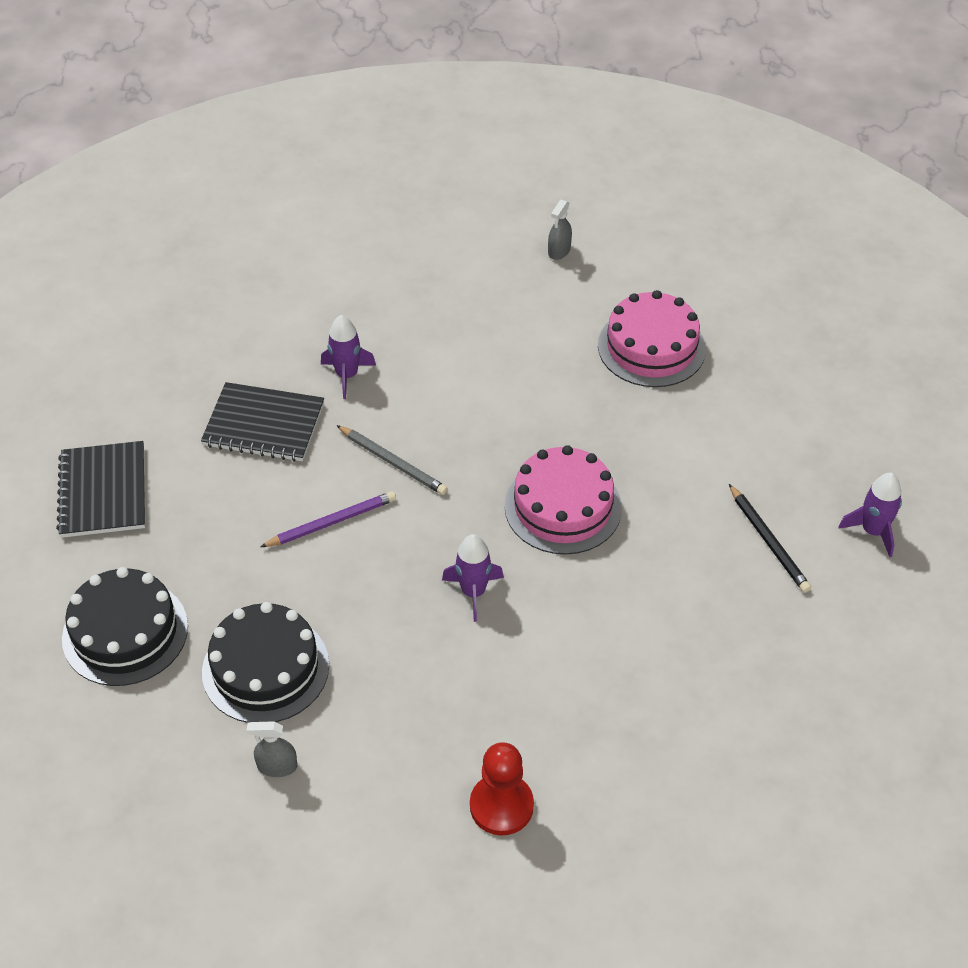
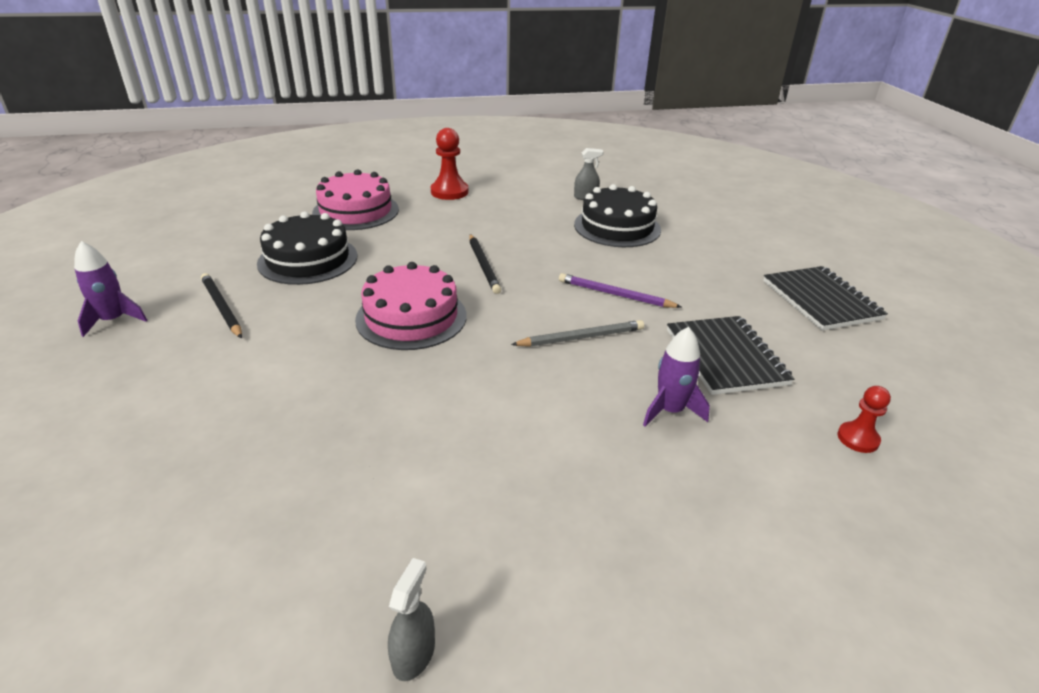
camera: 170 degrees right, 15 degrees down
(125, 632) = (723, 235): black cake -> black cake (308, 259)
(213, 338) = (858, 438): none -> red pawn
(264, 425) = (725, 357): black notebook -> black notebook turned 75 degrees clockwise
(331, 522) = (615, 295): purple pencil -> purple pencil turned 60 degrees clockwise
(393, 462) = (581, 337): grey pencil -> grey pencil turned 135 degrees clockwise
(473, 592) = (483, 265): purple rocket -> black pencil
(651, 347) = (283, 482): pink cake -> pink cake (356, 211)

